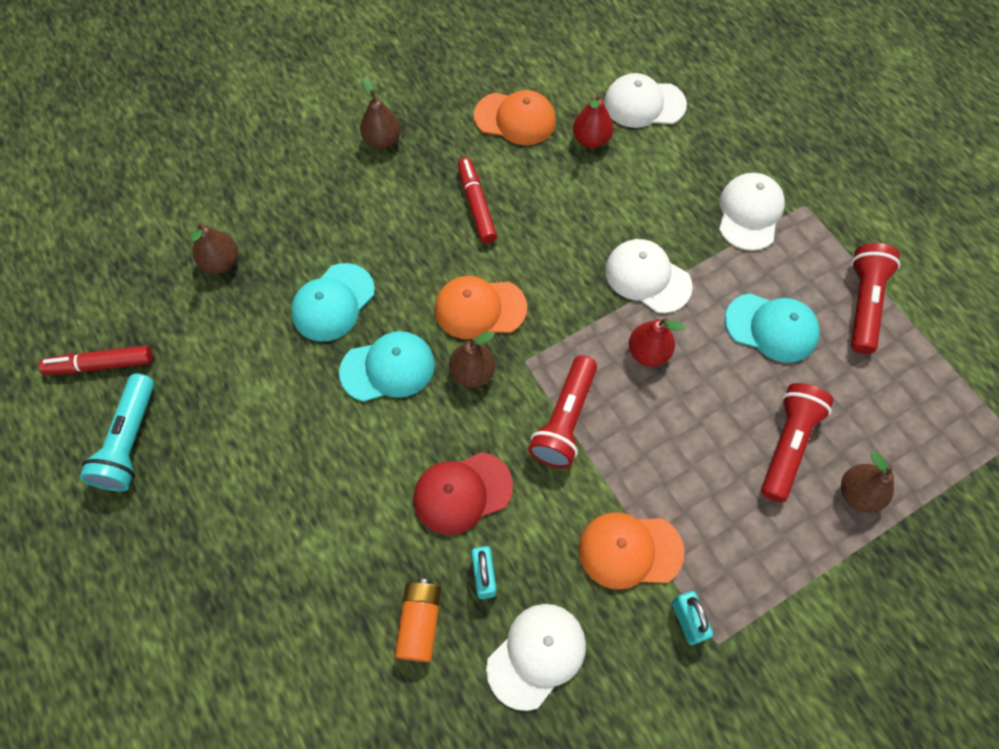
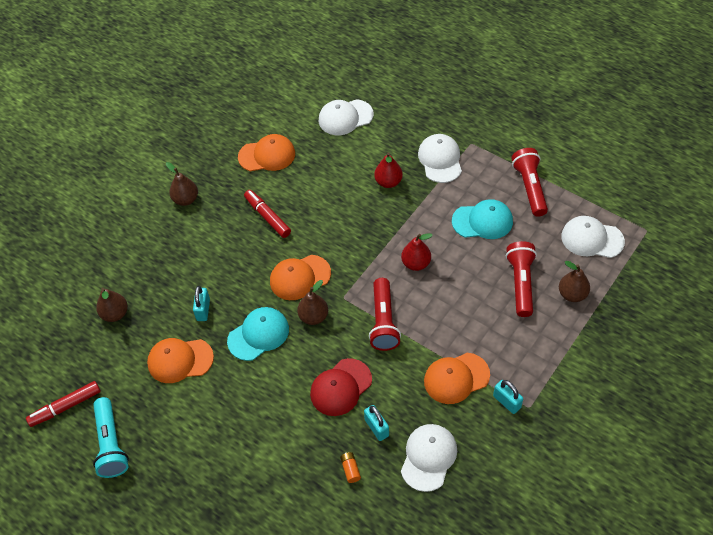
camera: 20 degrees left, 10 degrees down
(270, 361) = (180, 360): none -> orange cap
(333, 302) = (203, 310): turquoise cap -> turquoise padlock
(420, 622) = (350, 469): orange battery -> orange battery, size x0.58
(591, 140) = (322, 151): red pear -> red pear (388, 182)
(647, 277) = (395, 220): white cap -> white cap (592, 239)

